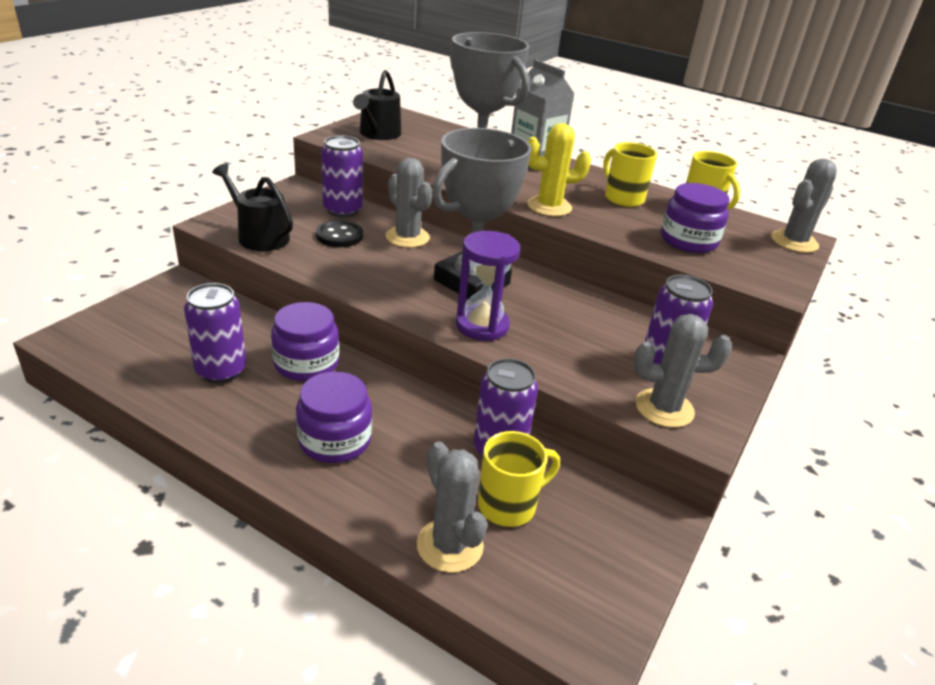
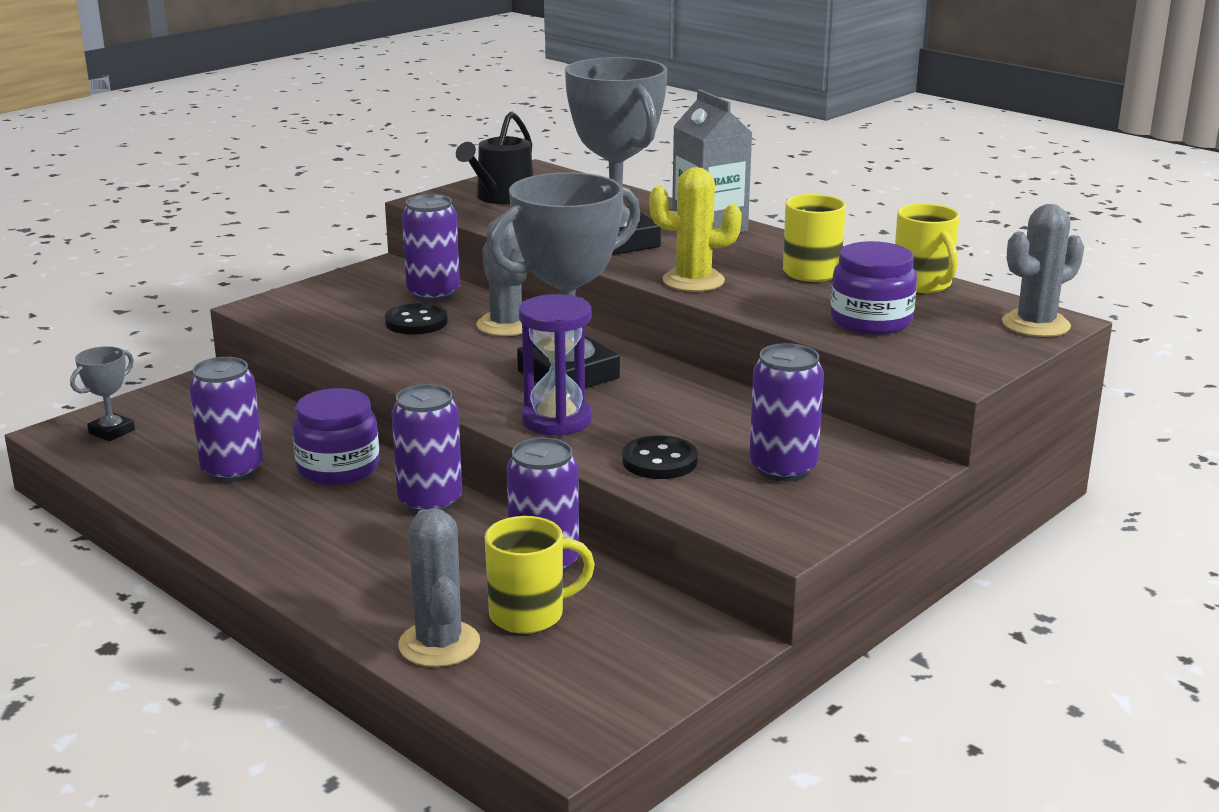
camera: 15 degrees right, 10 degrees down
(108, 336) = (112, 431): none -> grey trophy
(259, 236) = (313, 321): black watering can -> none
(335, 440) = (343, 542): purple jar -> none
(389, 393) = (430, 502): none -> purple can
(575, 362) = (659, 461): none -> black button
(664, 408) = (751, 511): grey cactus -> none

